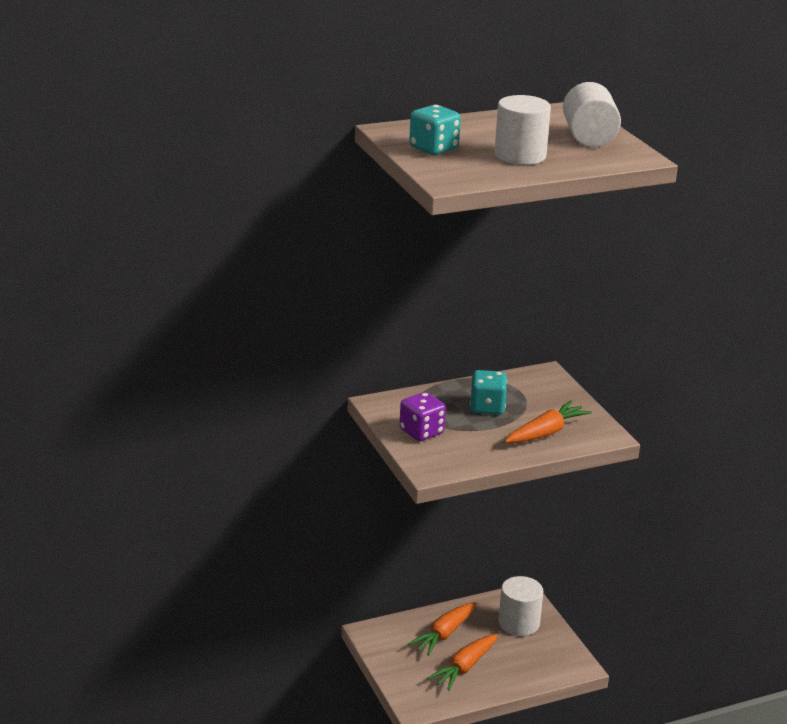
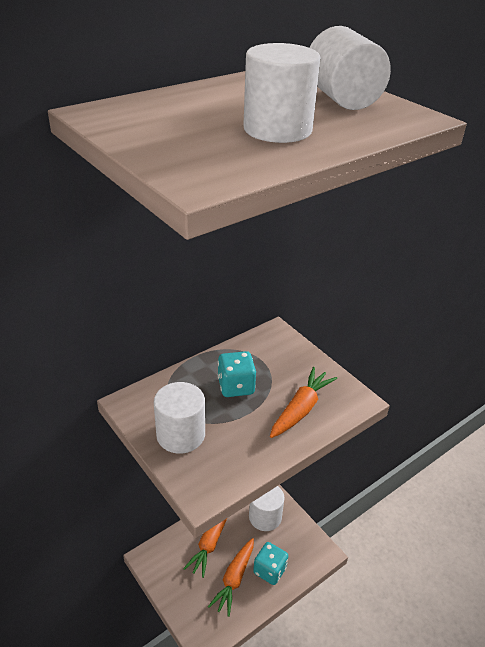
camera: 15 degrees left, 10 degrees up
(421, 432) = (180, 435): purple dice -> white cylinder
(433, 148) = (161, 131): turquoise dice -> turquoise dice (269, 570)

